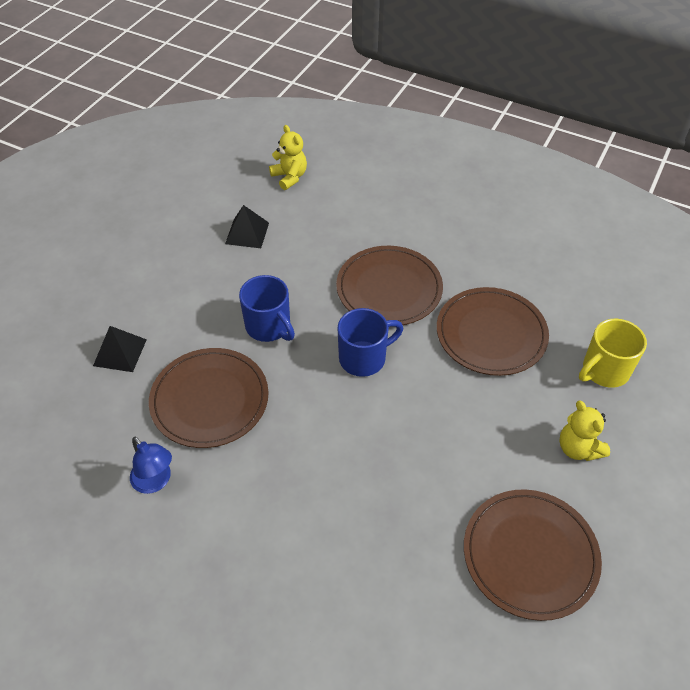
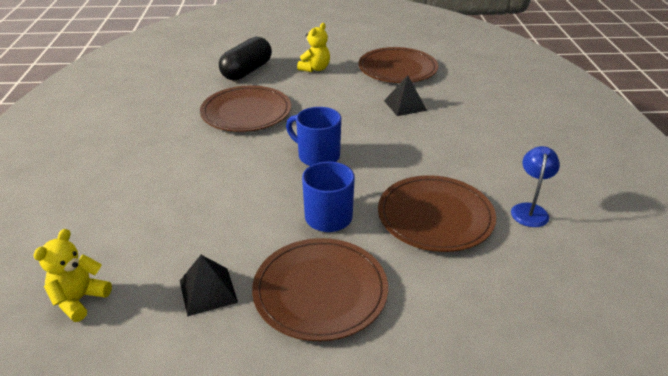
camera: 120 degrees left, 15 degrees down
(120, 352) = (453, 305): black pyramid -> black pyramid (405, 105)
(389, 289) = (231, 167): brown plate -> brown plate (320, 291)
(604, 371) = (247, 71): yellow mug -> black capsule

